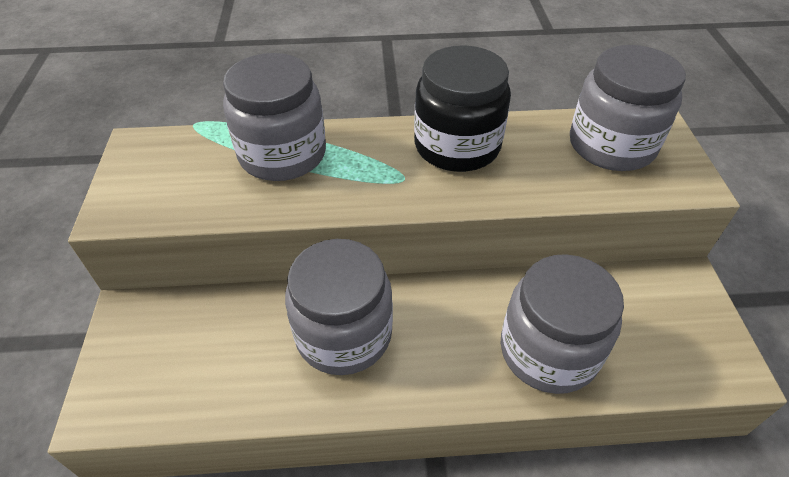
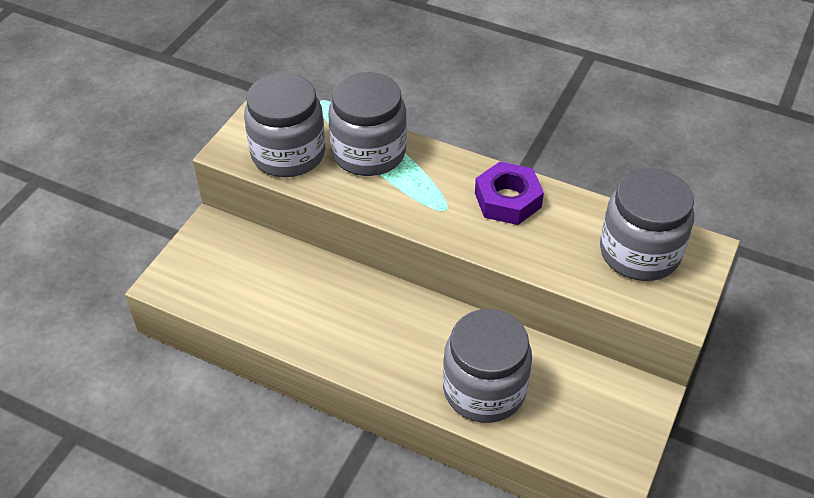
camera: 30 degrees right, 0 degrees up
(343, 334) = (345, 308): grey jar -> grey jar (288, 154)
(457, 146) = (508, 200): black jar -> purple nut

